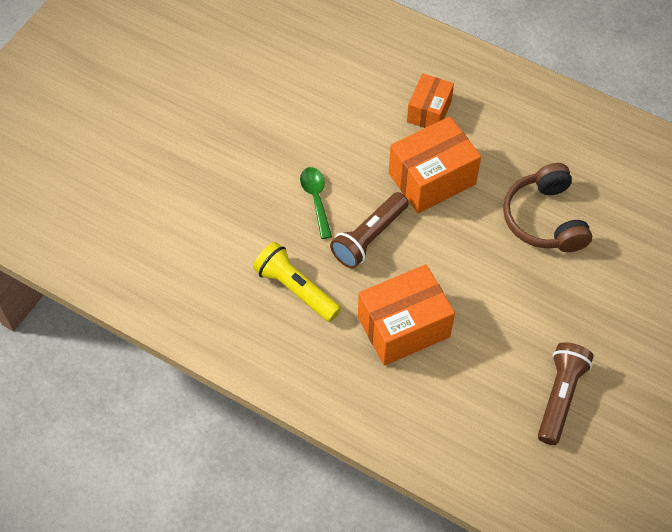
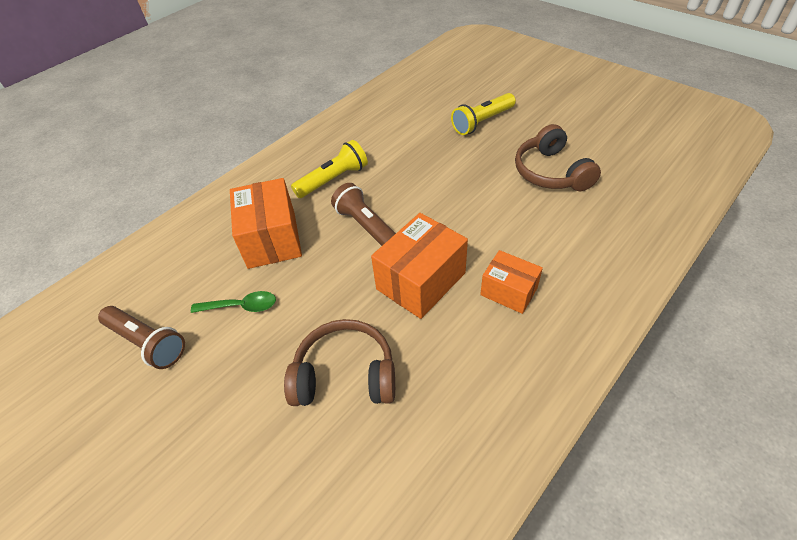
camera: 105 degrees right, 10 degrees down
(169, 149) = (482, 122): none -> yellow flashlight
(259, 82) = (551, 172): none -> brown headphones
(316, 199) = (416, 197): green spoon -> green spoon (241, 306)
(432, 179) = (421, 281): orange box -> orange box turned 60 degrees clockwise

